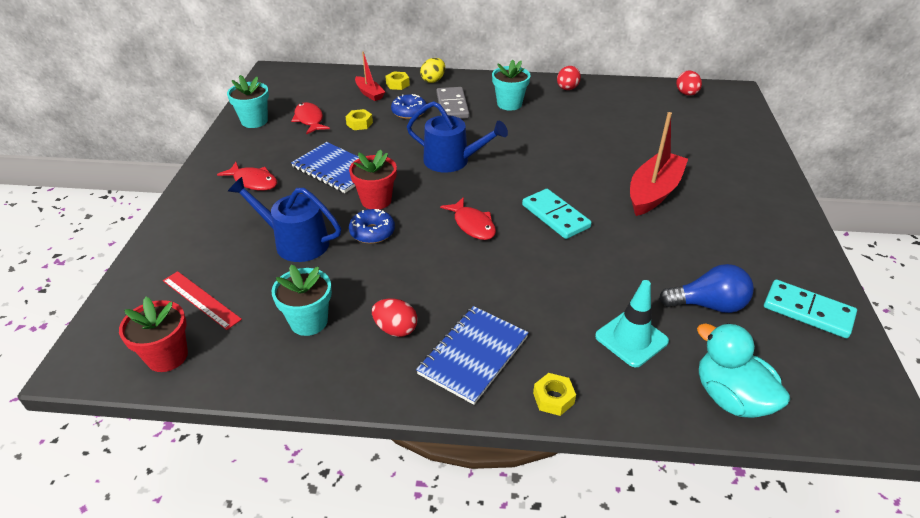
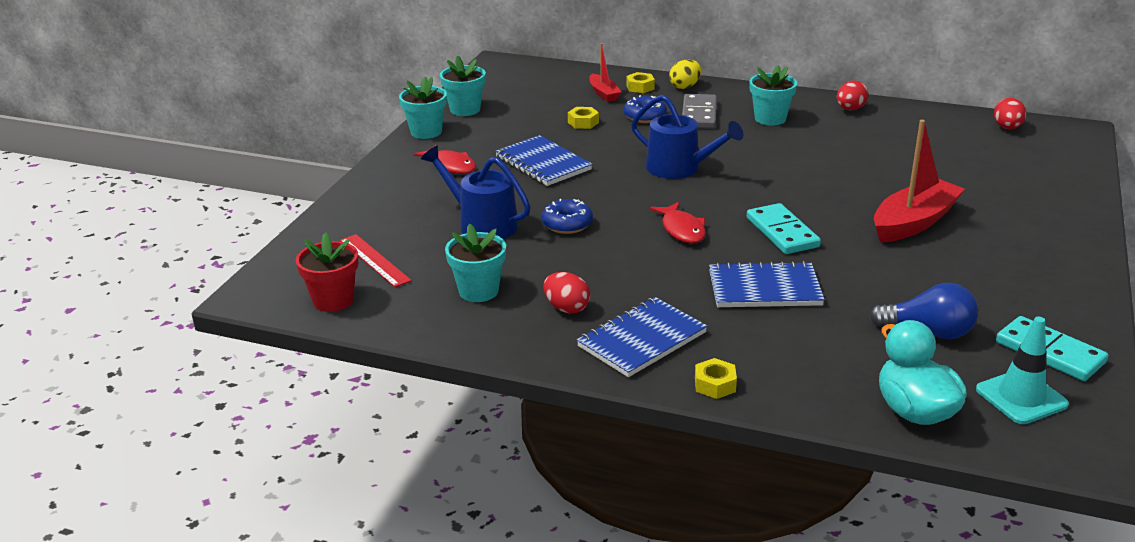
camera: 15 degrees right, 10 degrees down
(224, 148) = (426, 132): none -> turquoise flower pot
(309, 120) = (527, 114): red fish -> none
(376, 200) = (580, 196): red flower pot -> none
(560, 279) = (764, 288): none -> blue notebook
(631, 339) = (823, 349): turquoise traffic cone -> turquoise traffic cone (1021, 397)

